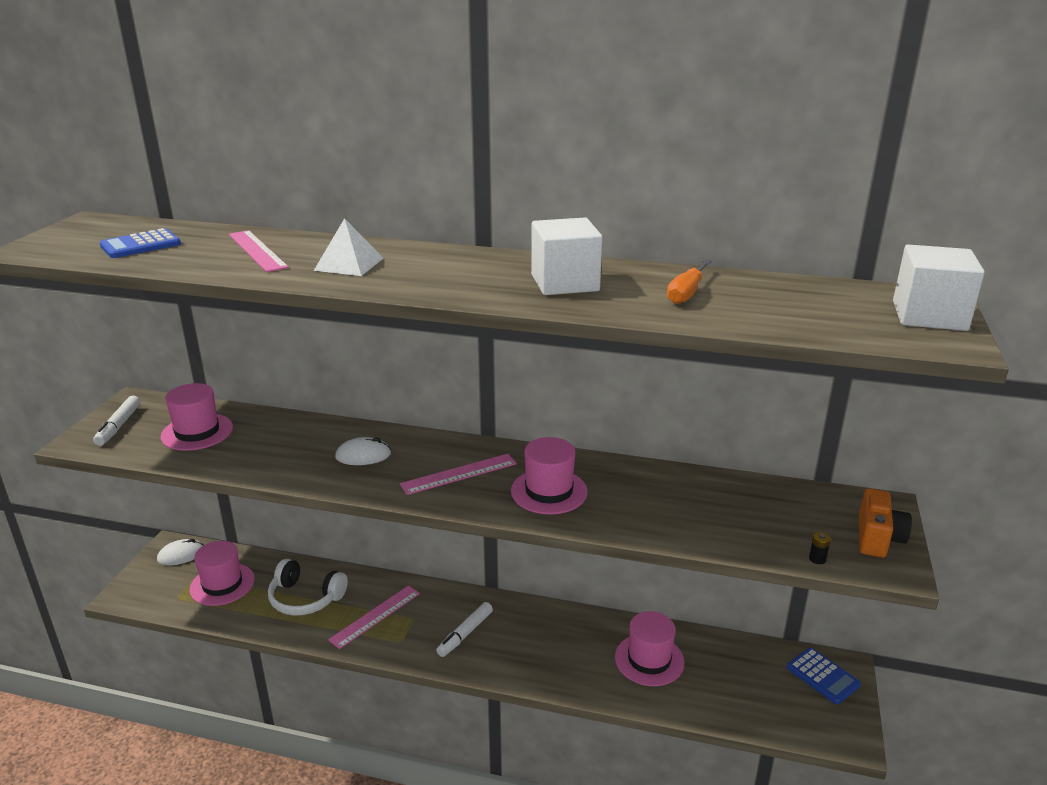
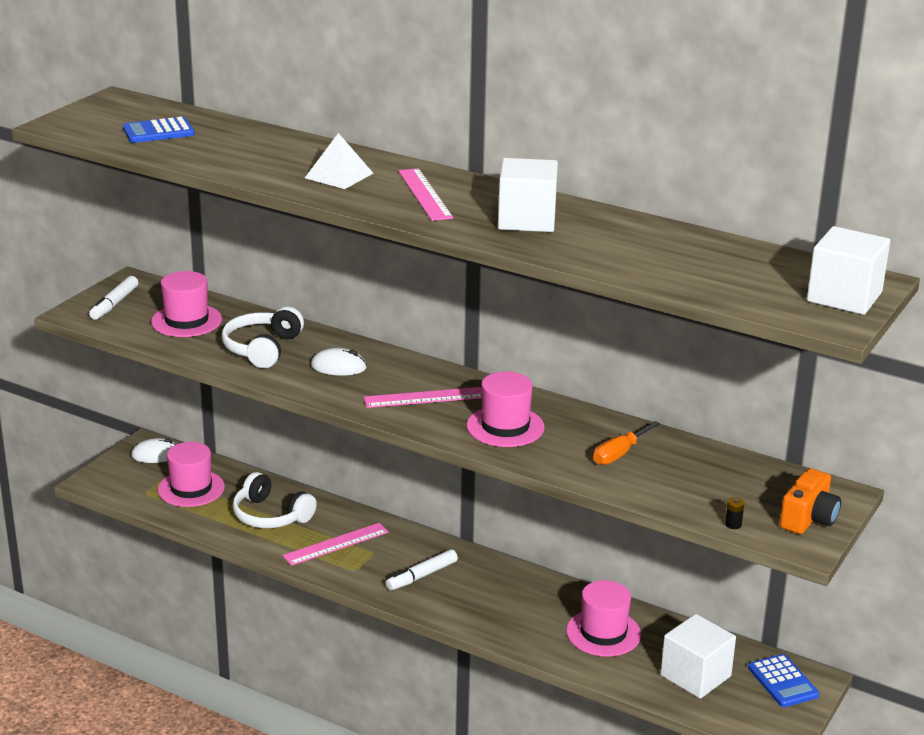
camera: 15 degrees right, 0 degrees up
(257, 250) = (261, 150): pink ruler -> pink ruler (424, 194)
(281, 449) = (262, 348): none -> white headphones
(686, 293) = (633, 245): orange screwdriver -> orange screwdriver (619, 454)
(748, 688) = (695, 676): none -> white cube

